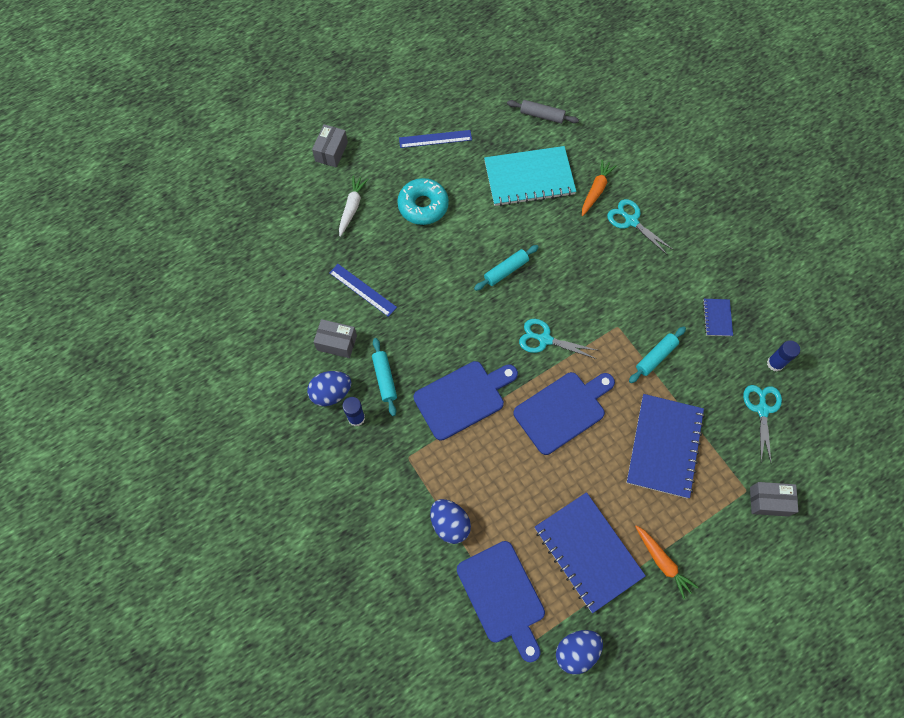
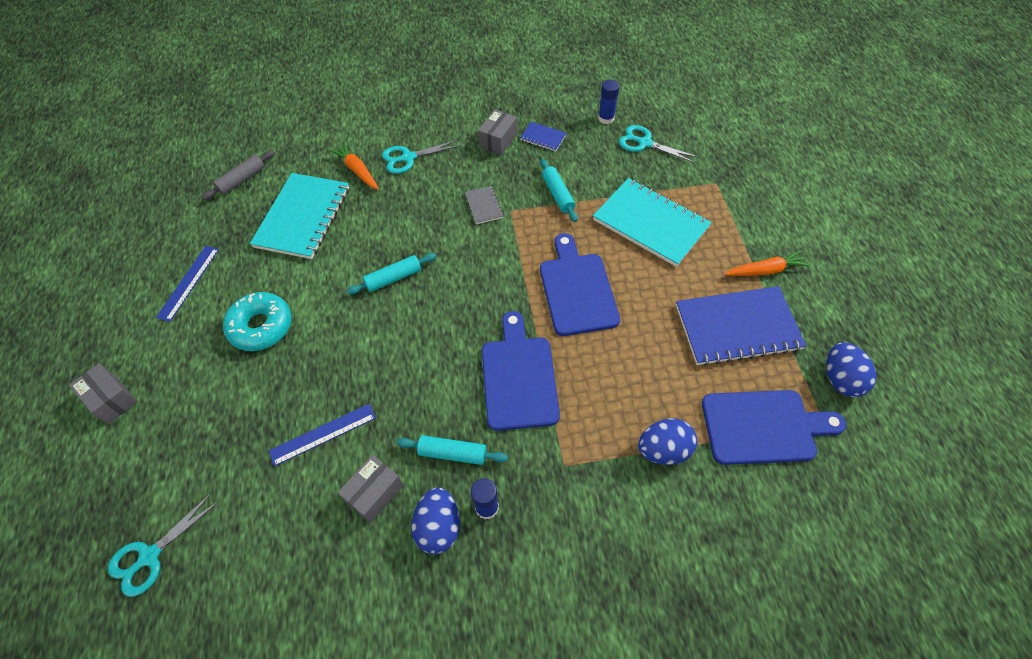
camera: 65 degrees left, 10 degrees down
(352, 208) = (206, 404): white carrot -> none
(506, 270) = (393, 278): turquoise rolling pin -> turquoise rolling pin turned 75 degrees clockwise
(545, 339) = (491, 274): turquoise scissors -> turquoise scissors (150, 556)
(611, 303) = (484, 206): none -> grey notebook
(664, 446) = (650, 223): blue notebook -> turquoise notebook
(769, 501) = (731, 172): grey box -> grey box (498, 141)

